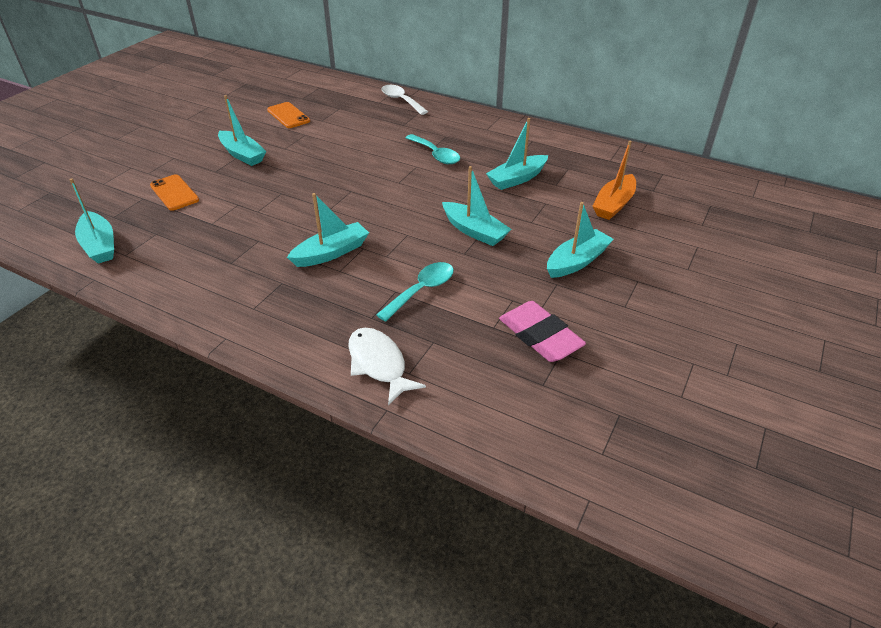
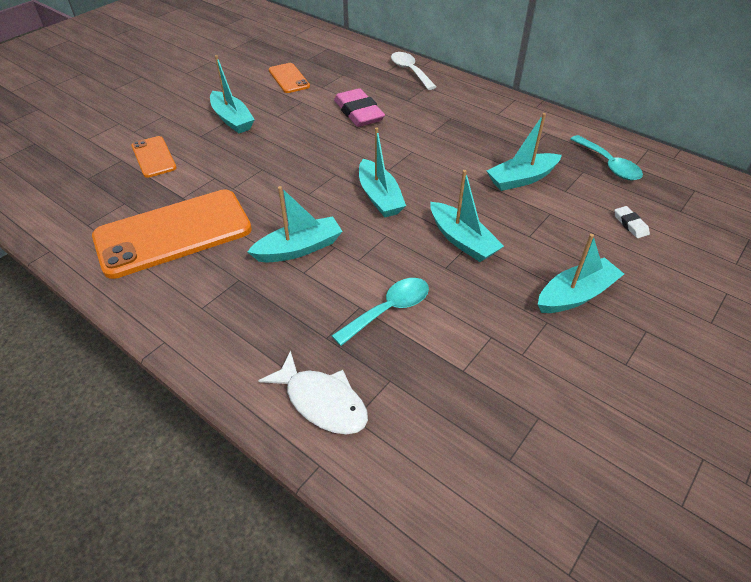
camera: 10 degrees right, 5 degrees up
(99, 245) = (65, 210): turquoise boat -> turquoise boat (379, 197)
(211, 253) = (173, 233): none -> orange phone
(378, 364) = (322, 401): white fish -> white fish turned 150 degrees clockwise
(435, 155) = (435, 139): turquoise spoon -> turquoise spoon (608, 165)
(540, 336) = (516, 391): pink eraser -> pink eraser (358, 112)
(613, 204) = (630, 224): orange boat -> white eraser

